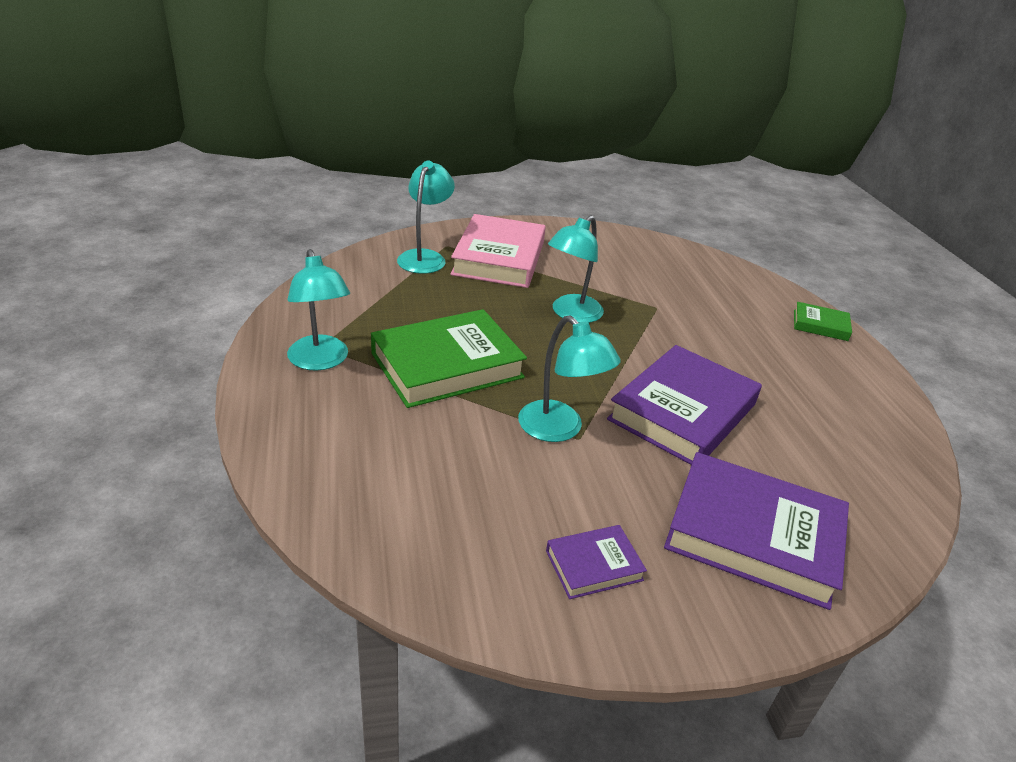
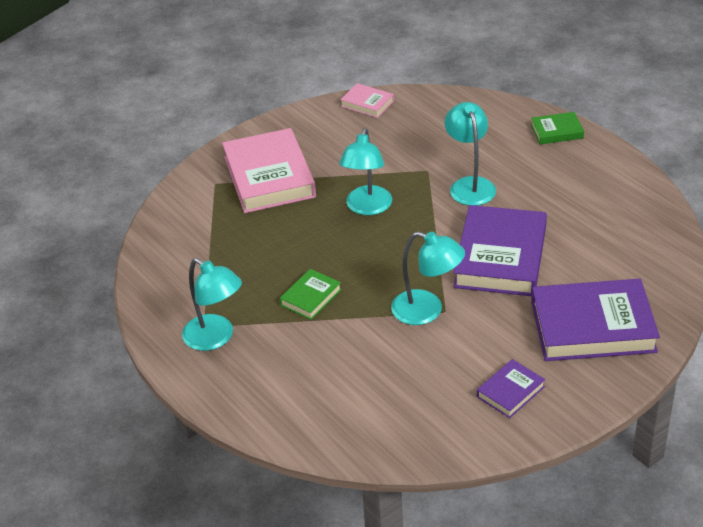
camera: 20 degrees left, 5 degrees up
(425, 257) = (208, 204): turquoise lamp -> turquoise lamp (470, 185)
(447, 365) = (311, 297): green book -> green book, size x0.48
(636, 240) = (367, 104): none -> pink book

